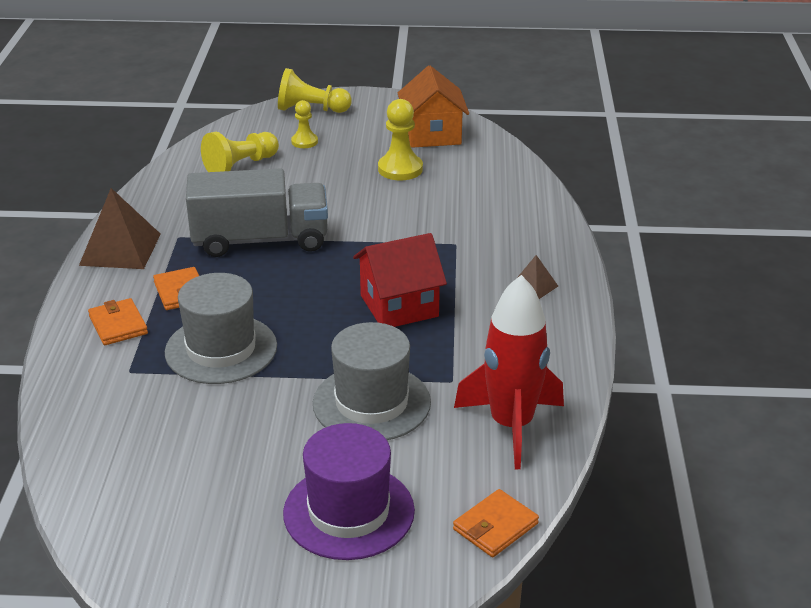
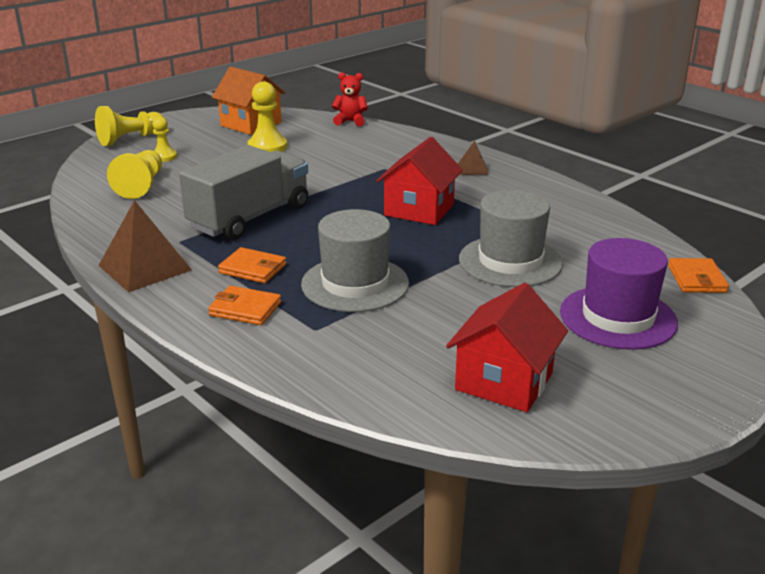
camera: 45 degrees left, 5 degrees down
(162, 501) = (504, 382): none -> red house
(511, 426) = (602, 233): red rocket -> none
(526, 171) = (350, 121): none -> red teddy bear

